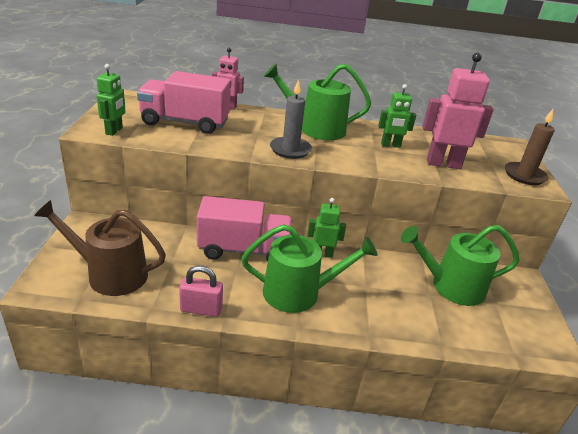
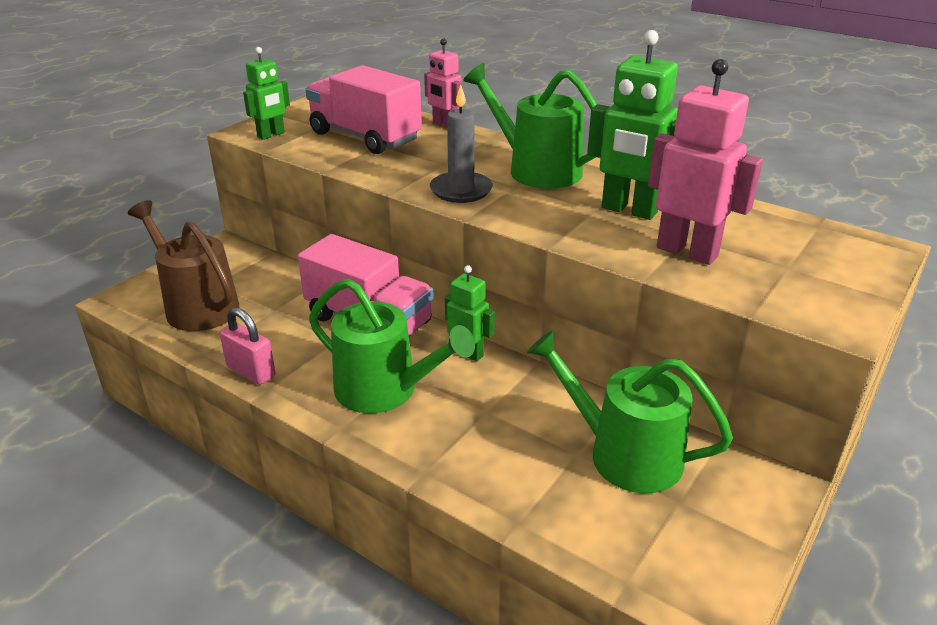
camera: 35 degrees right, 0 degrees up
(390, 145) = (629, 210): green robot -> green robot, size x1.68
(524, 175) = (828, 299): brown candle -> none

